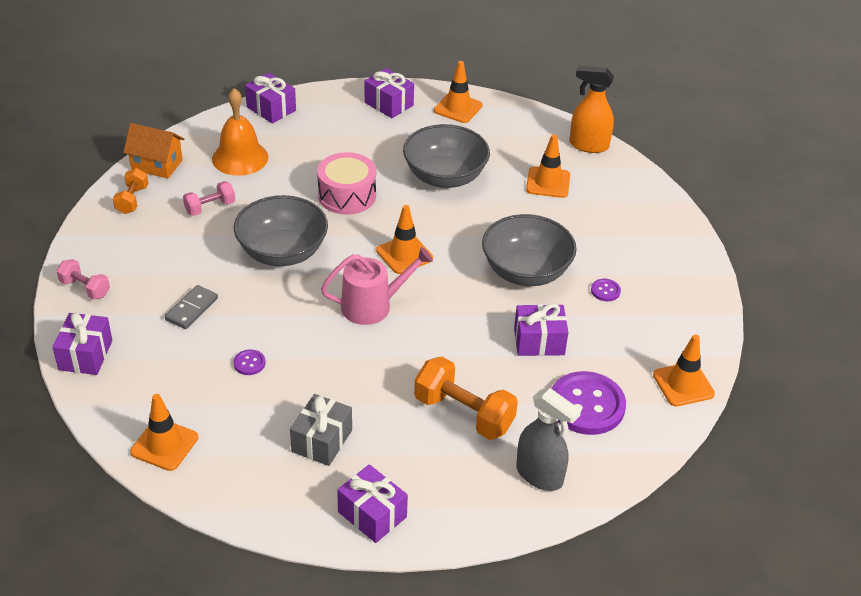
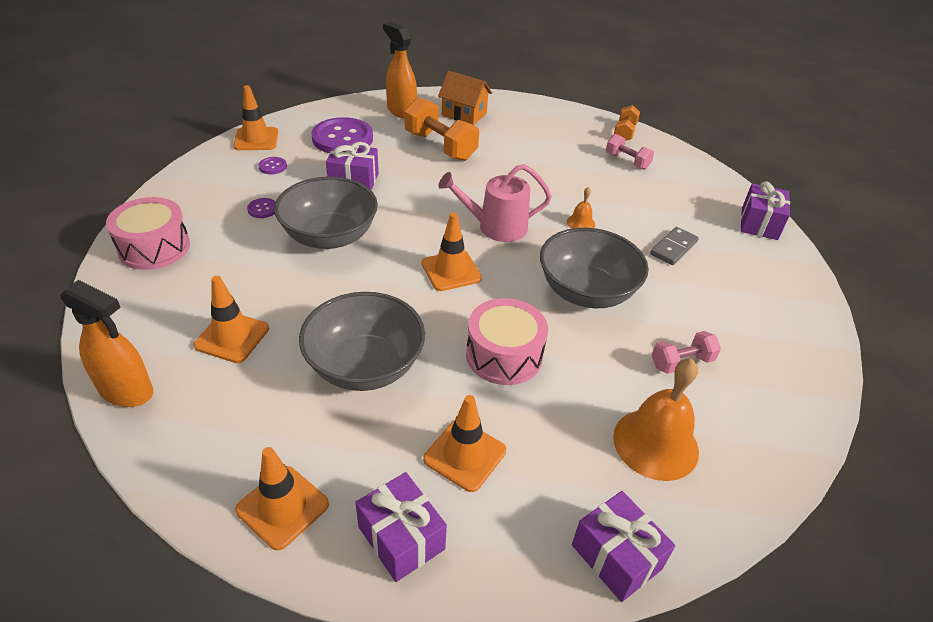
camera: 170 degrees left, 0 degrees up
(85, 288) = (790, 282): pink dumbbell -> pink dumbbell (627, 161)
(132, 200) = (788, 388): orange dumbbell -> orange dumbbell (624, 132)
(157, 165) = (778, 448): orange house -> orange house (464, 114)
(164, 445) = (669, 159): orange traffic cone -> orange traffic cone (465, 455)
(249, 363) = (611, 199): purple button -> purple button (273, 166)
(286, 324) = (580, 223): none -> orange bell
(322, 441) = (551, 146): grey gift -> none
(372, 514) = (521, 110): purple gift -> none
(540, 475) = (401, 111): grey spray bottle -> orange spray bottle
(665, 239) = (154, 247): none -> pink drum

